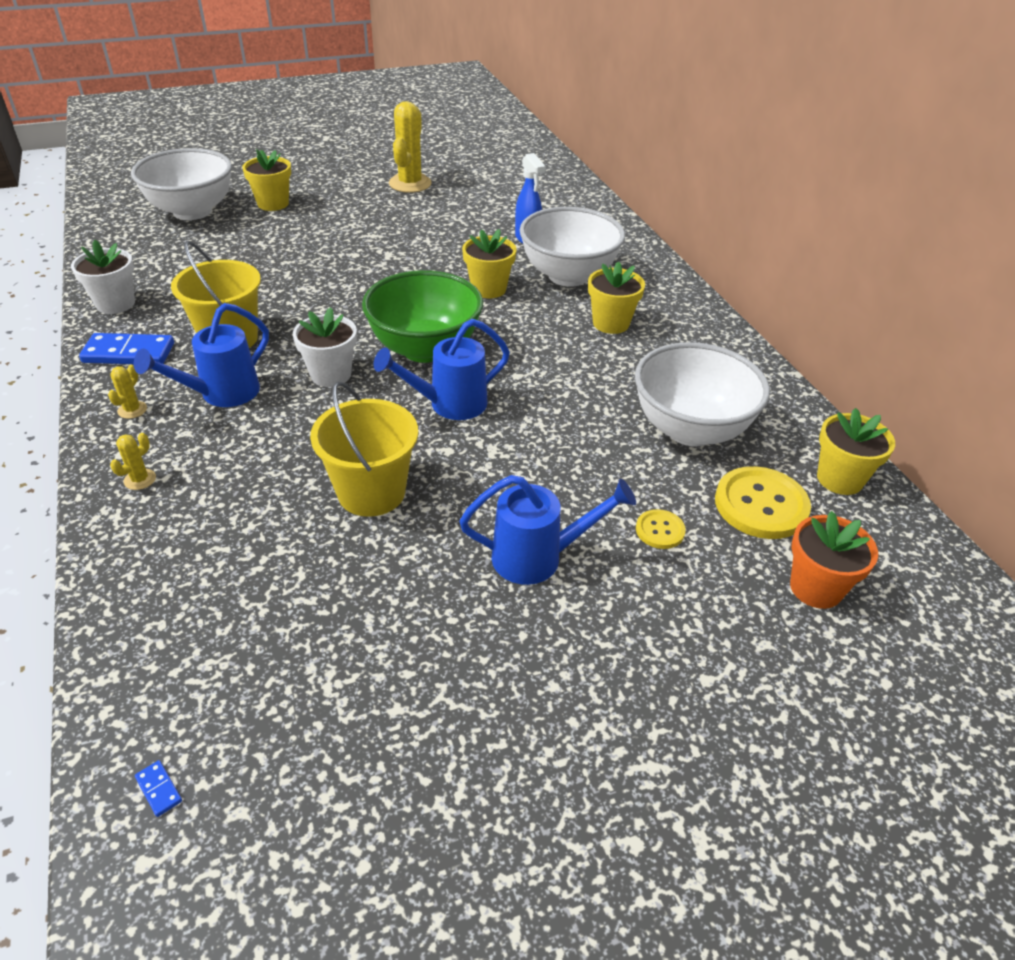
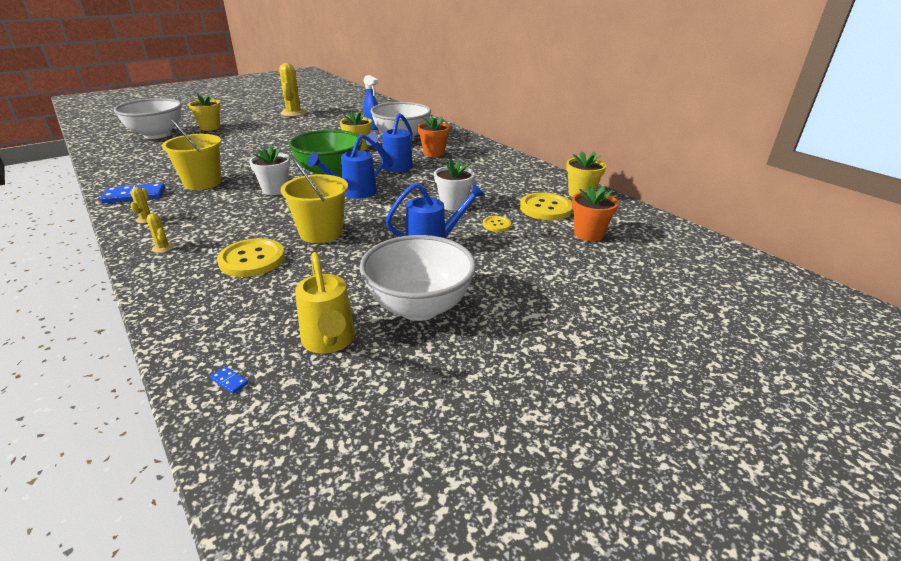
camera: 15 degrees left, 10 degrees down
(115, 304) = (117, 177): white flower pot -> white flower pot (453, 205)
(140, 479) = (163, 248): yellow cactus -> yellow cactus turned 60 degrees counterclockwise
(222, 394) = (206, 205): blue watering can -> blue watering can (394, 168)
(255, 533) = (252, 259): none -> yellow button
(316, 744) = (329, 342): none -> yellow watering can
(611, 323) = (433, 153): yellow flower pot -> orange flower pot
(690, 429) = (495, 186): white bowl -> white bowl (419, 307)

